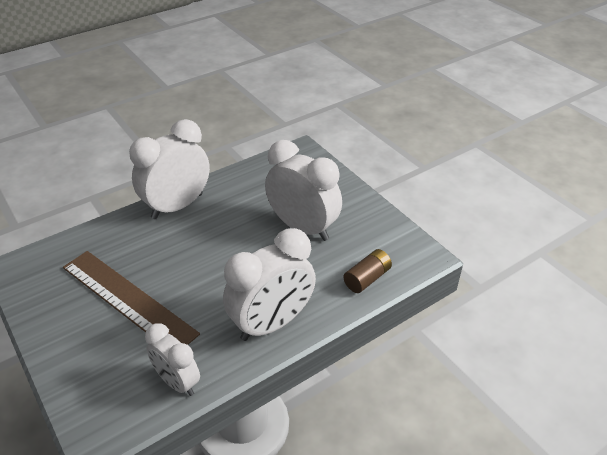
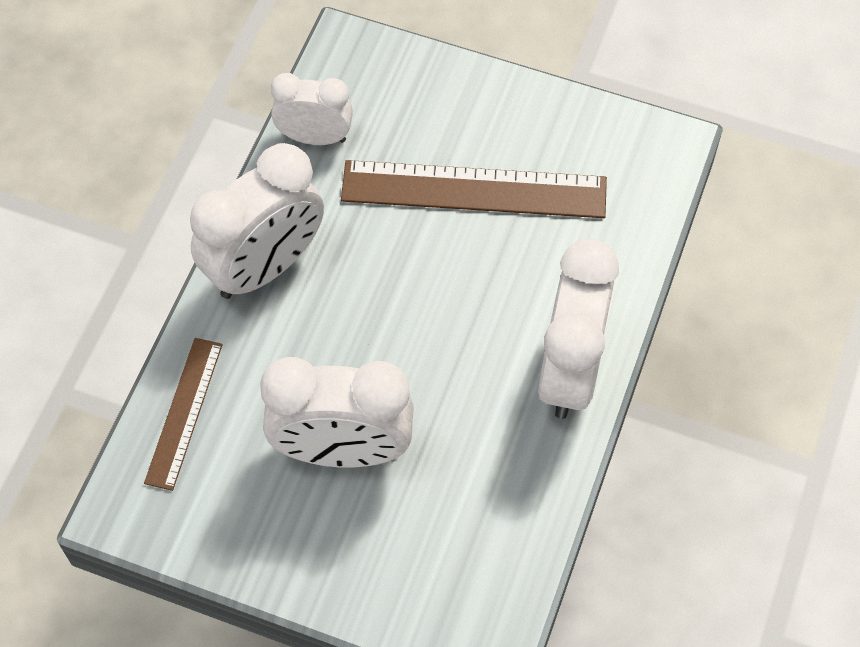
camera: 145 degrees right, 20 degrees up
(272, 323) = (265, 267): white clock -> white clock turned 150 degrees counterclockwise
(367, 278) = (184, 412): brown battery -> brown ruler

